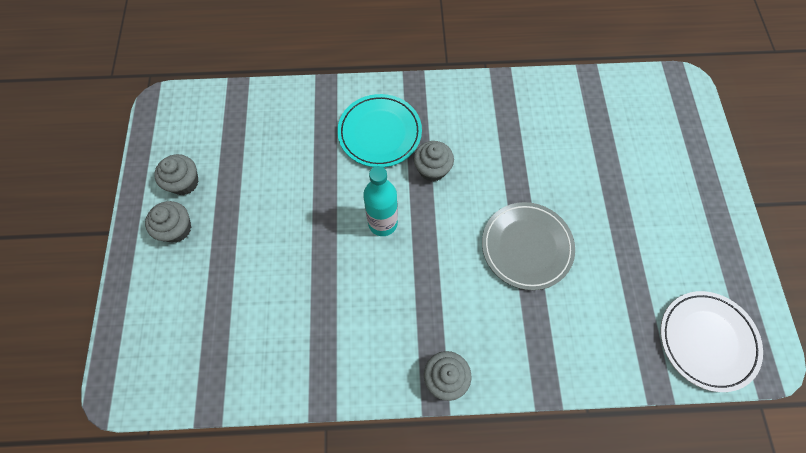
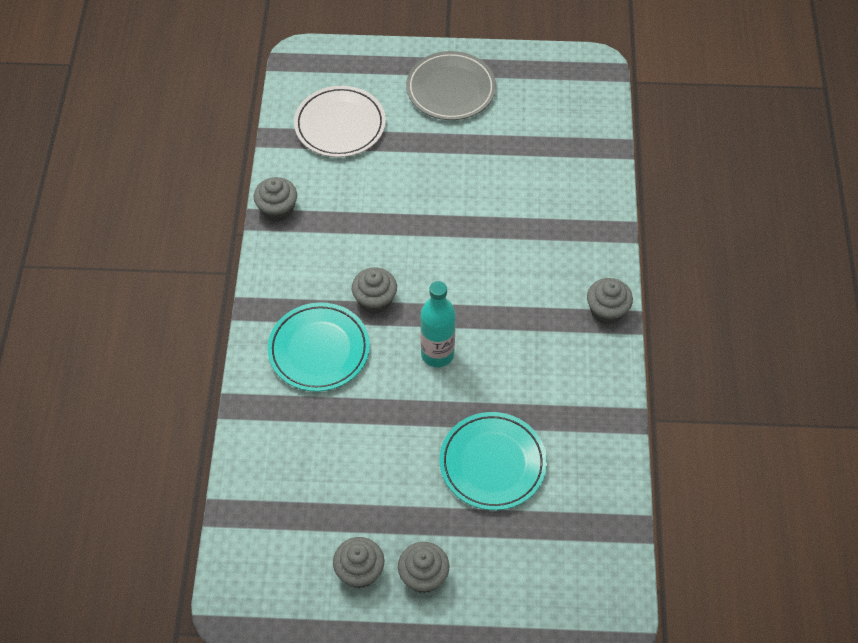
camera: 85 degrees left, 10 degrees down
(276, 276) = (492, 463): none -> turquoise plate
(513, 87) = (277, 209): none -> grey cupcake
(526, 247) = (476, 226): grey plate -> grey plate (451, 89)
(706, 341) = (578, 104): white plate -> white plate (340, 125)

